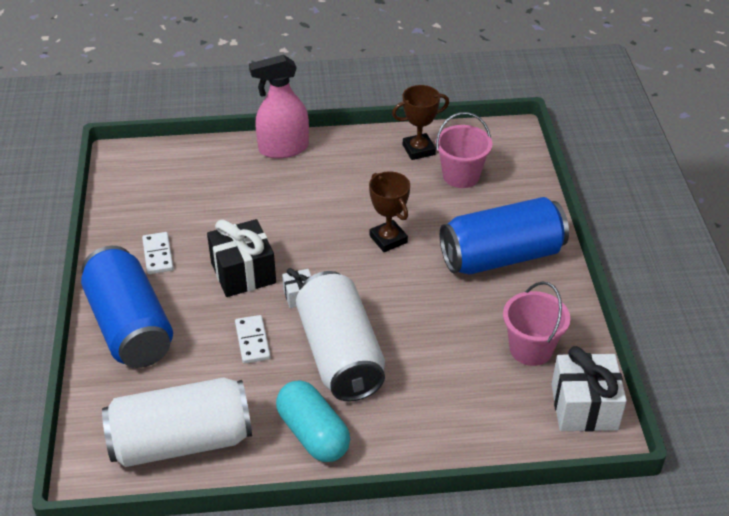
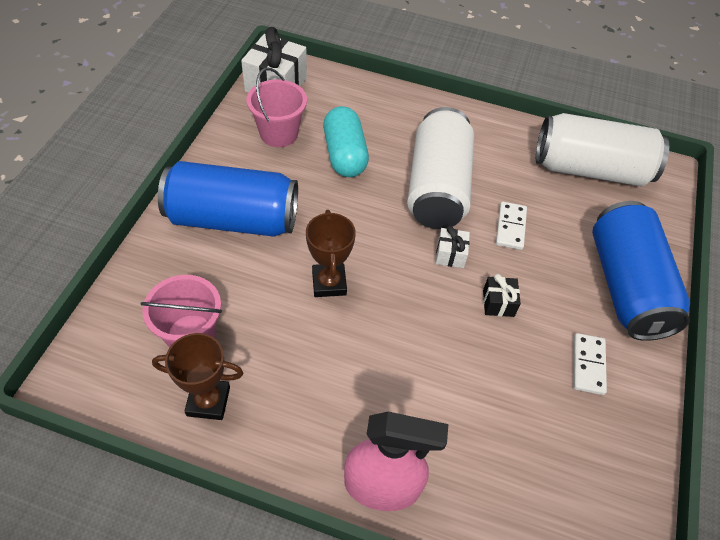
camera: 160 degrees left, 10 degrees up
(243, 273) = (498, 303): black gift -> black gift, size x0.51
(313, 434) = (486, 138): turquoise capsule -> turquoise capsule (345, 155)

